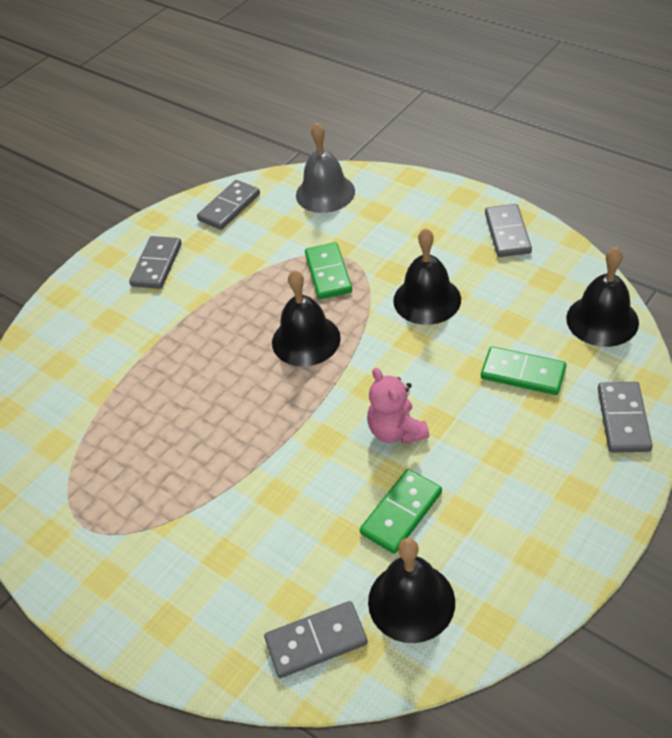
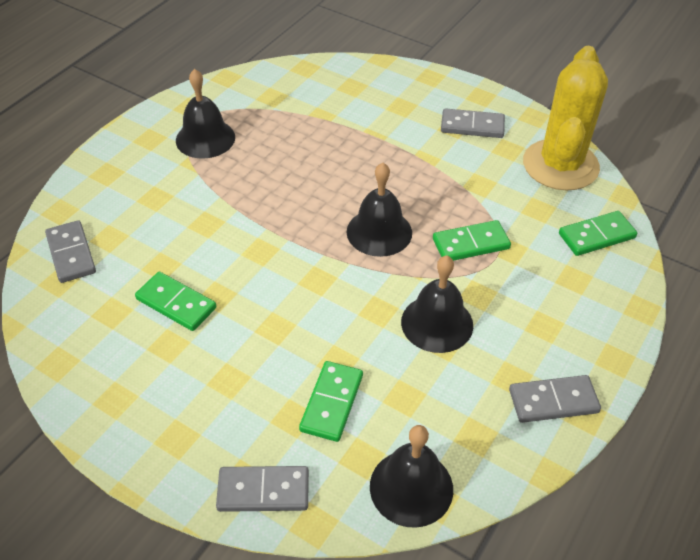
camera: 80 degrees right, 0 degrees up
(229, 207) = (560, 165): grey domino -> yellow cactus
(325, 193) = (596, 236): grey bell -> green domino
(396, 431) = (265, 299): pink teddy bear -> none
(411, 601) = (90, 310): black bell -> black bell (205, 138)

